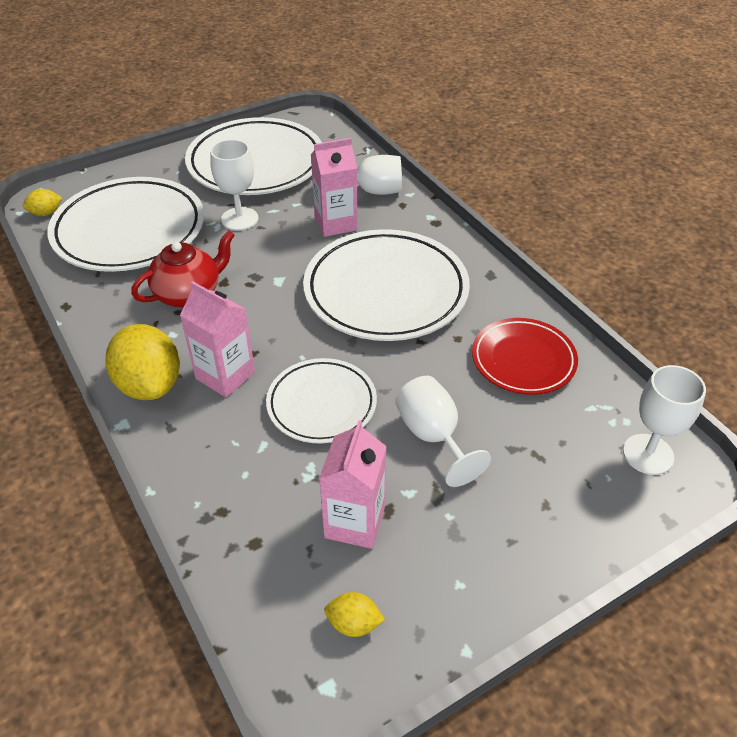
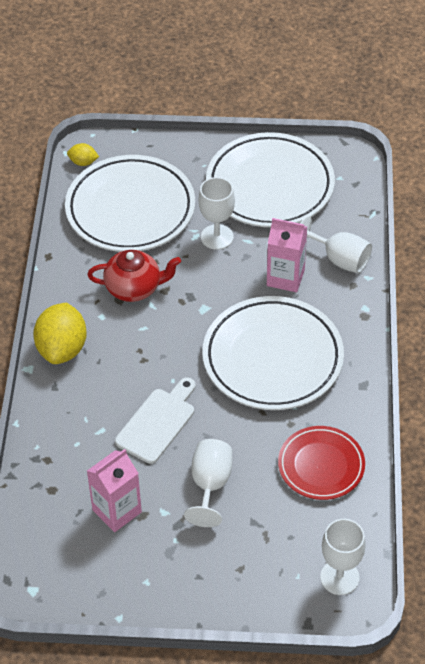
camera: 35 degrees right, 5 degrees up
(225, 375) = (113, 367): pink carton -> none
(321, 404) = (158, 422): white plate -> white cutting board
(354, 623) = (71, 567): yellow lemon -> none

